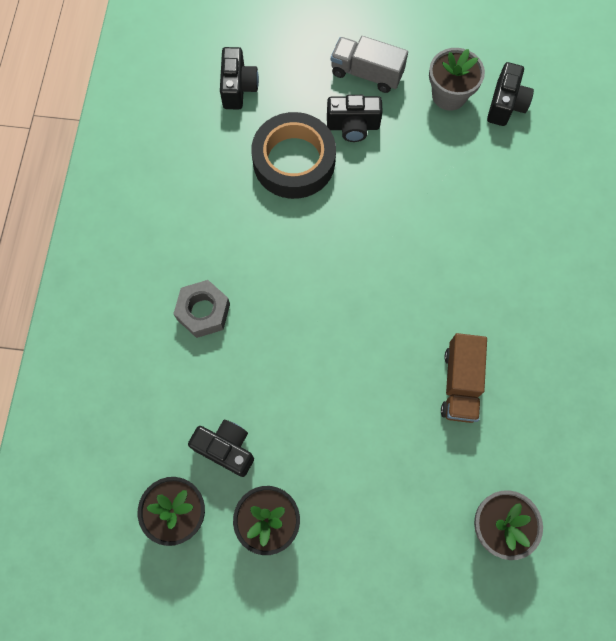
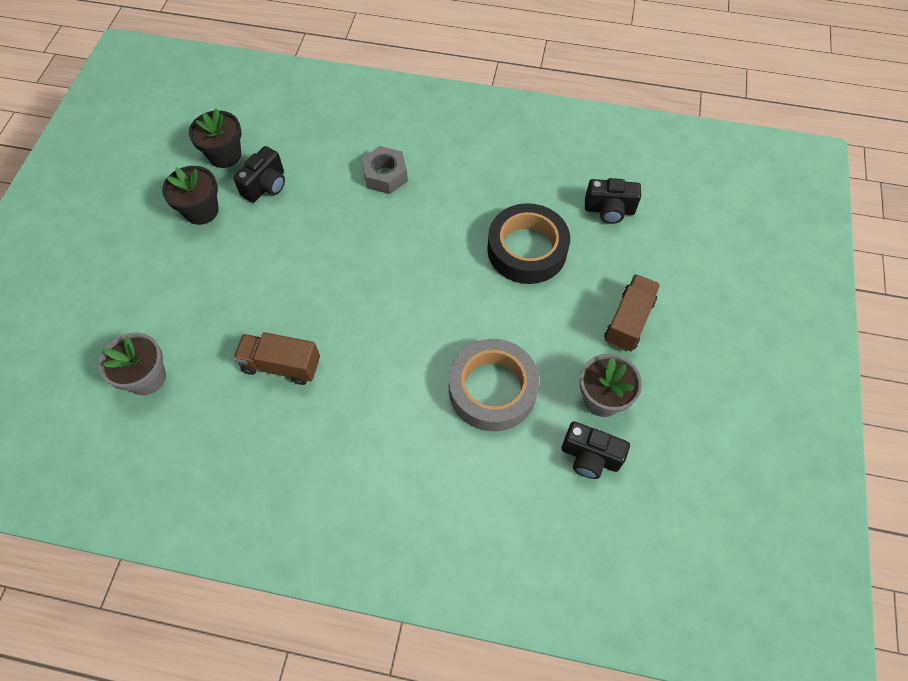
camera: 95 degrees right, 10 degrees down
(353, 126) = (564, 302): black camera -> none
(366, 73) = (628, 321): grey truck -> brown truck
(454, 184) = (492, 389): none -> grey tape

